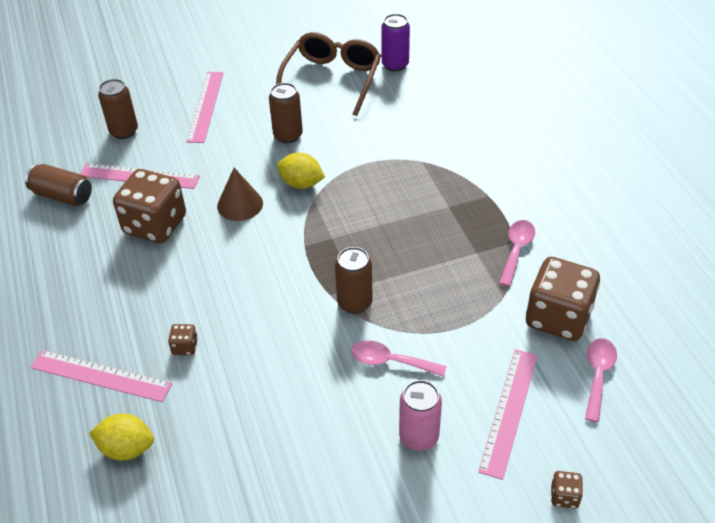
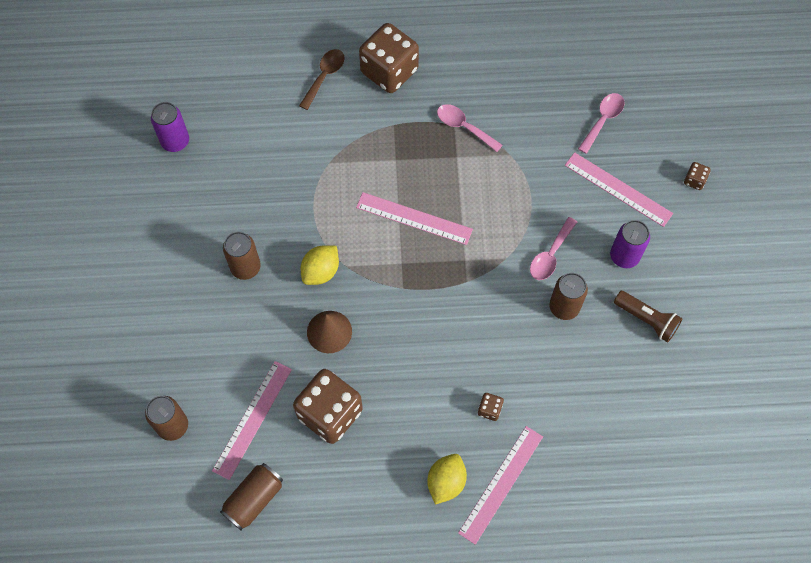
camera: 75 degrees left, 20 degrees up
(127, 448) = (581, 471): yellow lemon -> yellow lemon (446, 482)
(205, 106) = (165, 336): pink ruler -> pink ruler (414, 218)
(332, 79) = (173, 205): brown glasses -> none
(340, 479) = (647, 319): none -> brown flashlight
(354, 303) = (482, 265): brown can -> brown can (564, 307)
(418, 437) = (624, 256): pink can -> purple can
(515, 135) = (324, 76): none -> brown spoon
(558, 317) = (542, 124): brown dice -> brown dice (389, 71)
(598, 375) = (603, 120): pink spoon -> pink spoon turned 90 degrees clockwise

